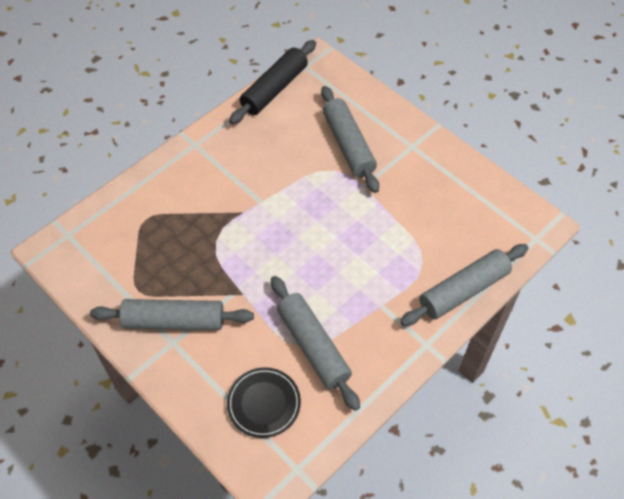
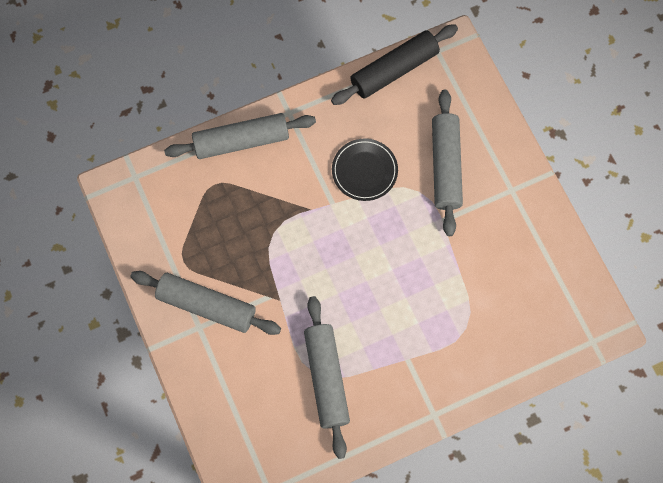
camera: 20 degrees right, 15 degrees up
(264, 403) = (261, 418): black plate -> black plate (364, 171)
(463, 290) = (494, 372): grey rolling pin -> grey rolling pin (241, 141)

